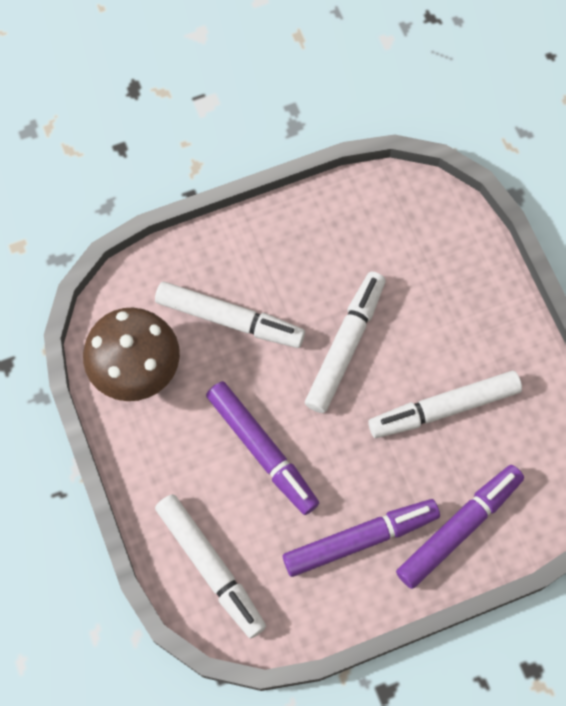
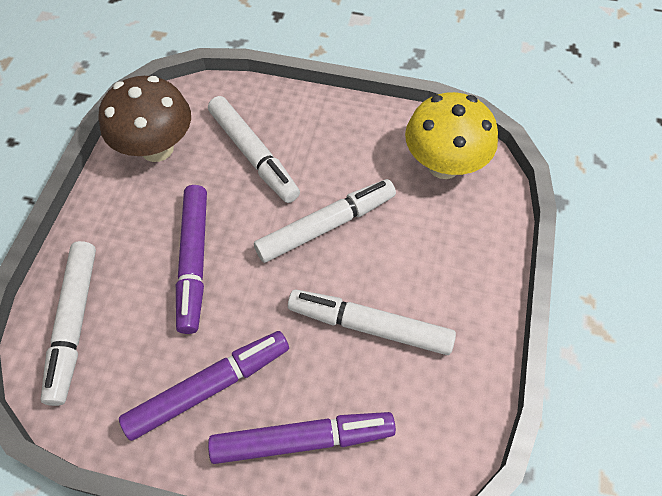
camera: 35 degrees right, 10 degrees down
(360, 539) = (209, 387): purple marker -> purple marker turned 45 degrees counterclockwise
(401, 223) = (443, 165): none -> yellow mushroom

